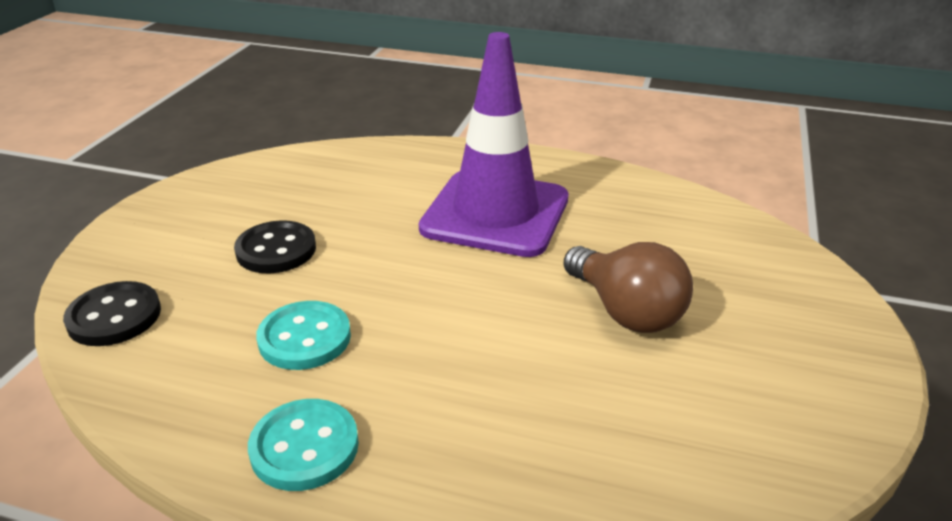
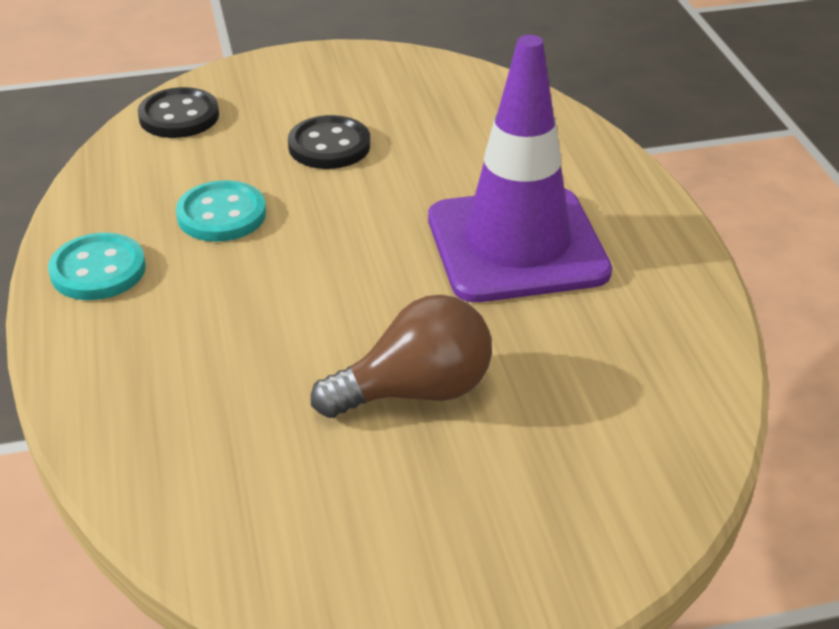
camera: 60 degrees right, 5 degrees up
(625, 311) = (415, 392): brown light bulb -> brown light bulb turned 135 degrees counterclockwise

